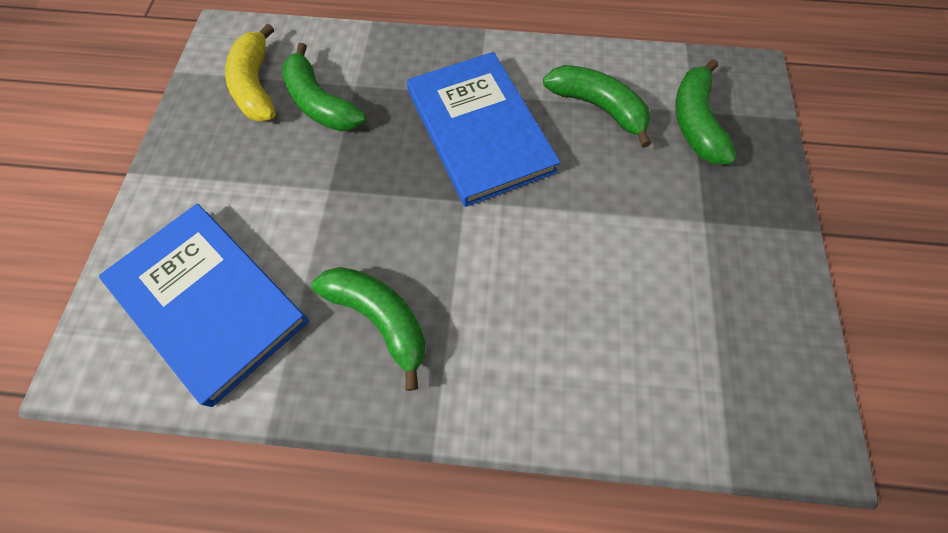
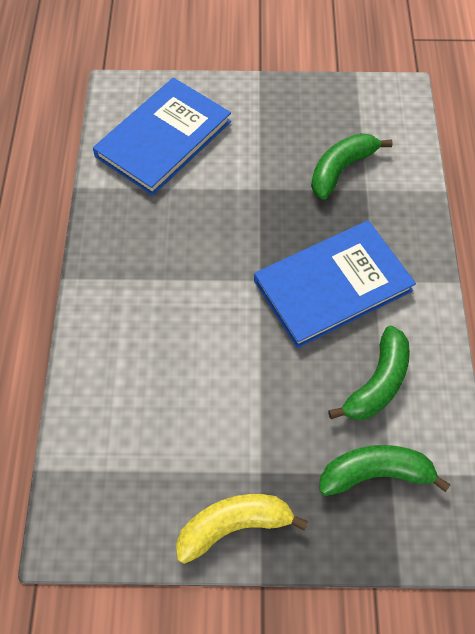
camera: 85 degrees right, 5 degrees down
(256, 86) = (351, 125): yellow banana -> yellow banana (233, 526)
(380, 318) = (156, 236): green banana -> none

